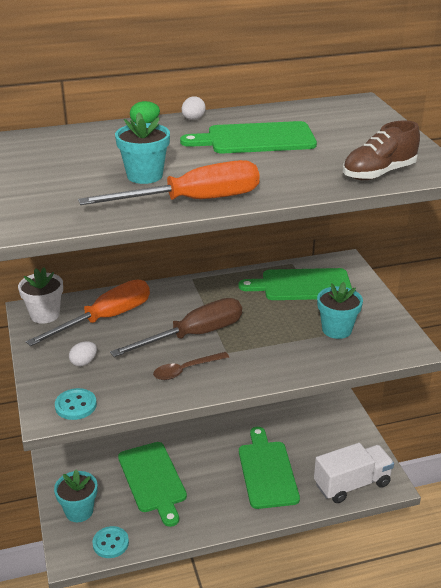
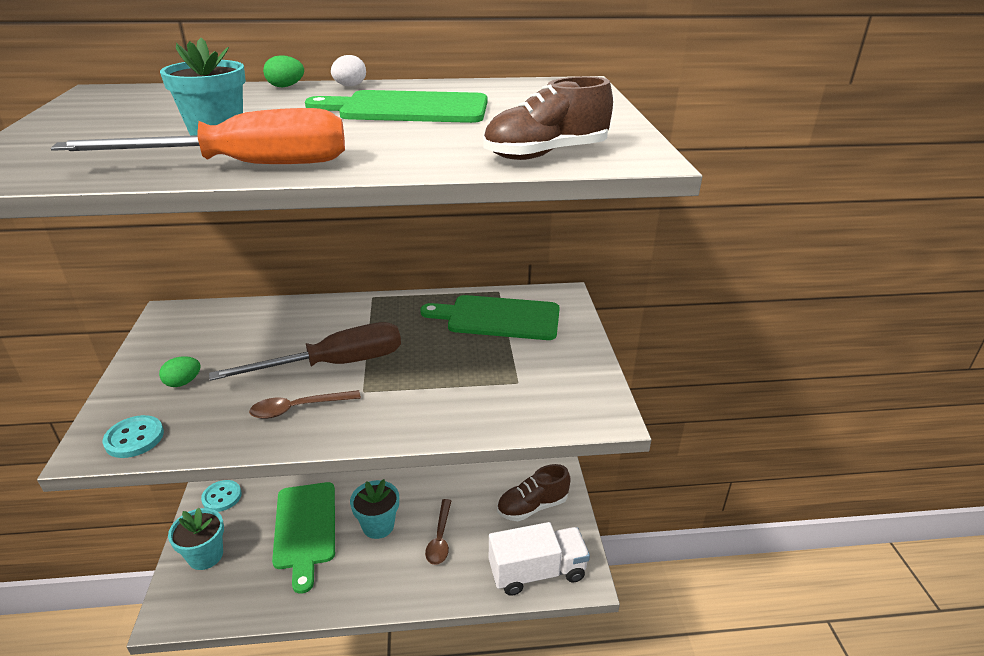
camera: 10 degrees right, 0 degrees up
(45, 315) = (180, 320): white flower pot -> none
(84, 362) = (183, 382): white egg -> green egg
(105, 318) = (244, 332): orange screwdriver -> none
(110, 543) = (221, 604): turquoise button -> turquoise button (222, 497)
(267, 471) = (440, 538): green cutting board -> brown spoon
(332, 438) = (532, 506): none -> brown shoe
(336, 330) = (516, 378): turquoise flower pot -> turquoise flower pot (378, 526)

